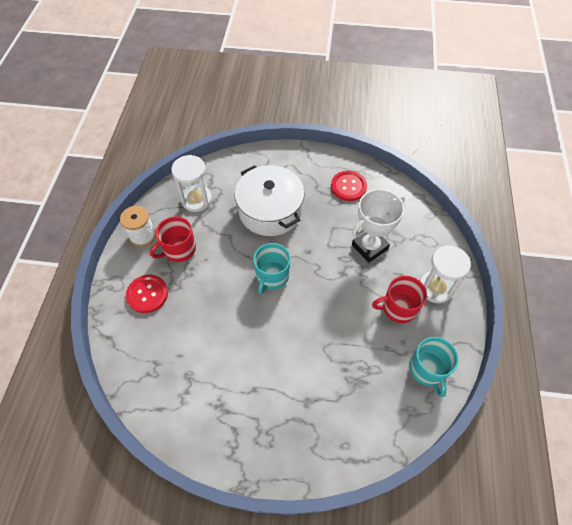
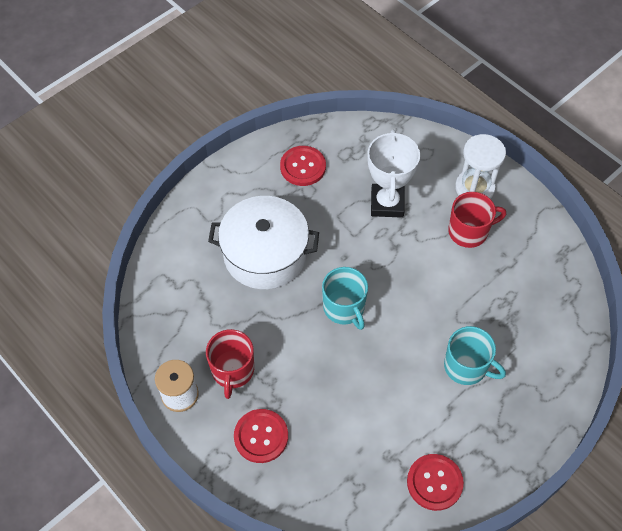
camera: 50 degrees left, 0 degrees up
(190, 418) = (434, 482): none -> red button
(196, 199) = (182, 311): white hourglass -> none
(398, 308) = (469, 231): red mug -> red mug turned 135 degrees counterclockwise
(427, 370) = (543, 257): turquoise mug -> turquoise mug (466, 366)

